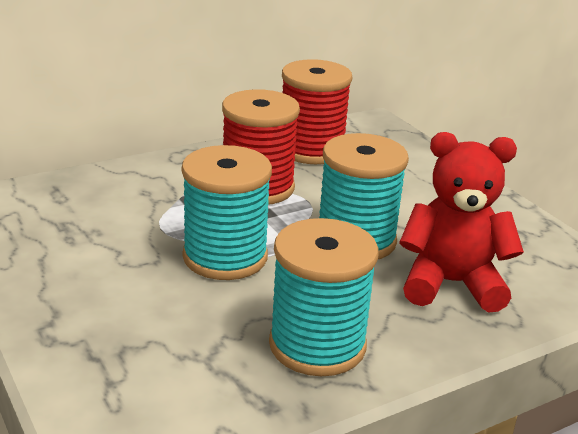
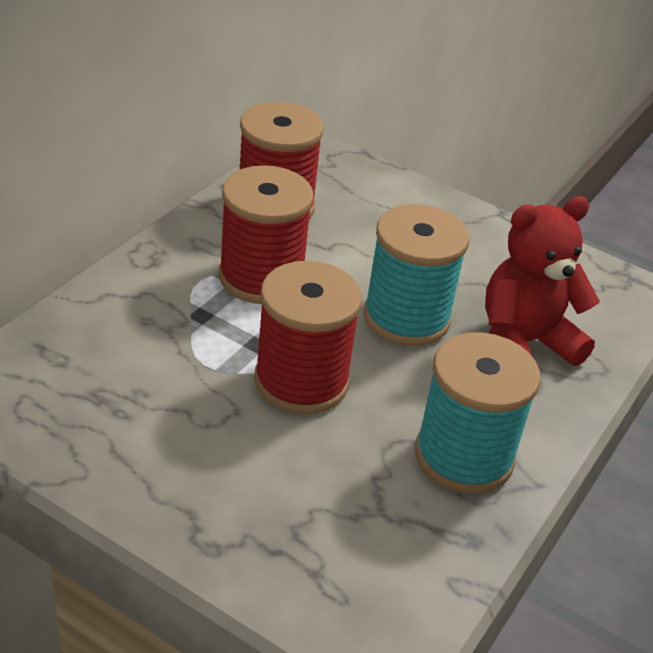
camera: 30 degrees left, 10 degrees up
(225, 257) = (301, 381): turquoise spool -> red spool

